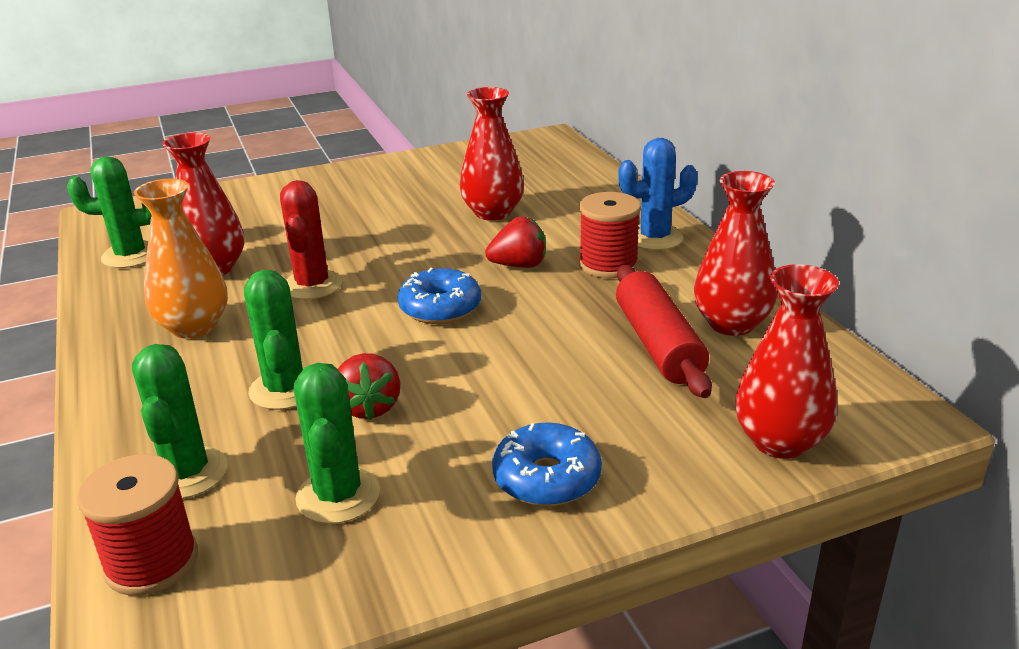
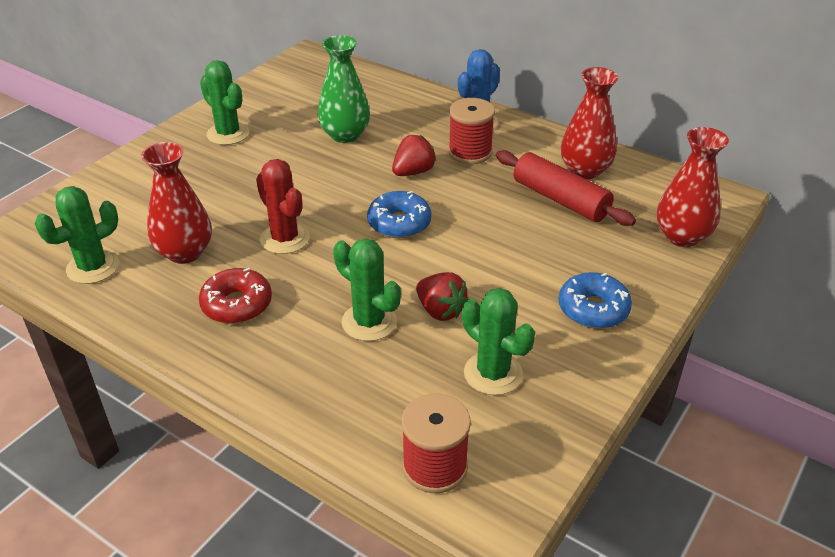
camera: 35 degrees left, 10 degrees up
(187, 473) = (380, 405): green cactus -> green cactus (228, 134)
(194, 327) = (237, 304): orange vase -> red donut
(493, 213) = (345, 135): red vase -> green vase

